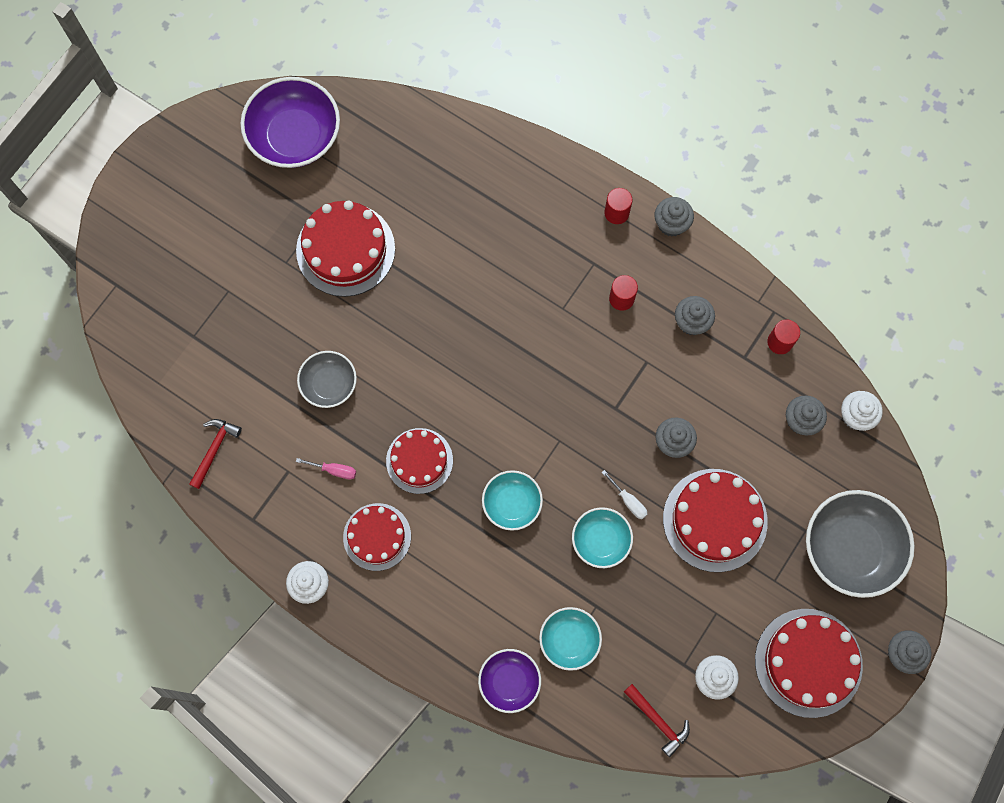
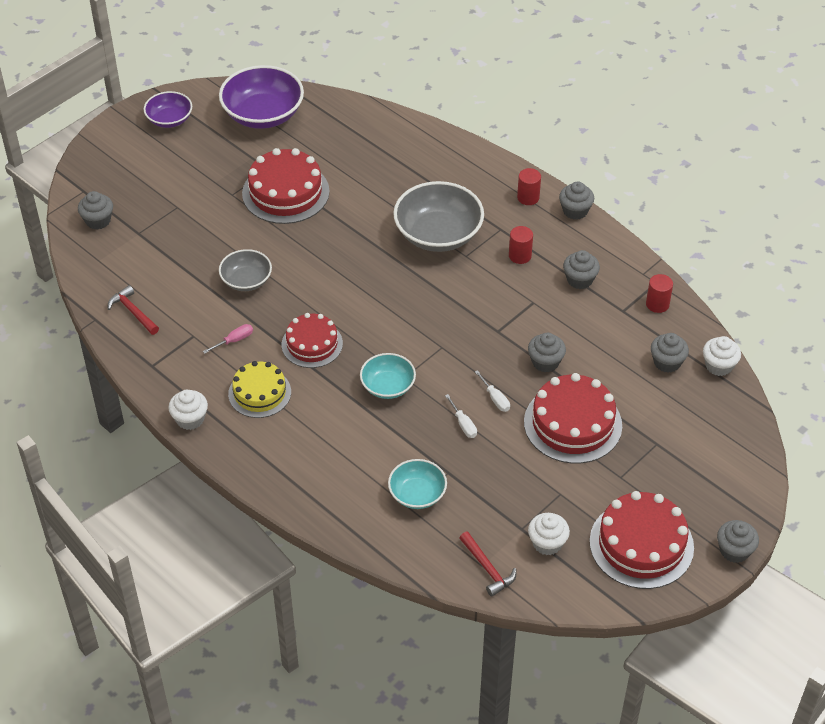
camera: 10 degrees right, 25 degrees down
(143, 326) = (98, 220): none -> grey cupcake
(214, 450) = (133, 312): red hammer -> red hammer turned 75 degrees counterclockwise
(334, 470) = (234, 340): pink screwdriver -> pink screwdriver turned 60 degrees counterclockwise
(377, 536) = (259, 393): red cake -> yellow cake
(509, 681) = (354, 517): purple bowl -> purple bowl (169, 119)
(601, 540) = (463, 424): turquoise bowl -> white screwdriver
(850, 548) = (697, 462): grey bowl -> grey bowl (438, 234)

